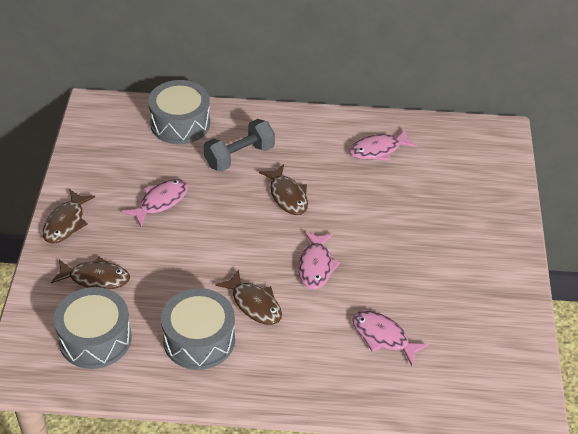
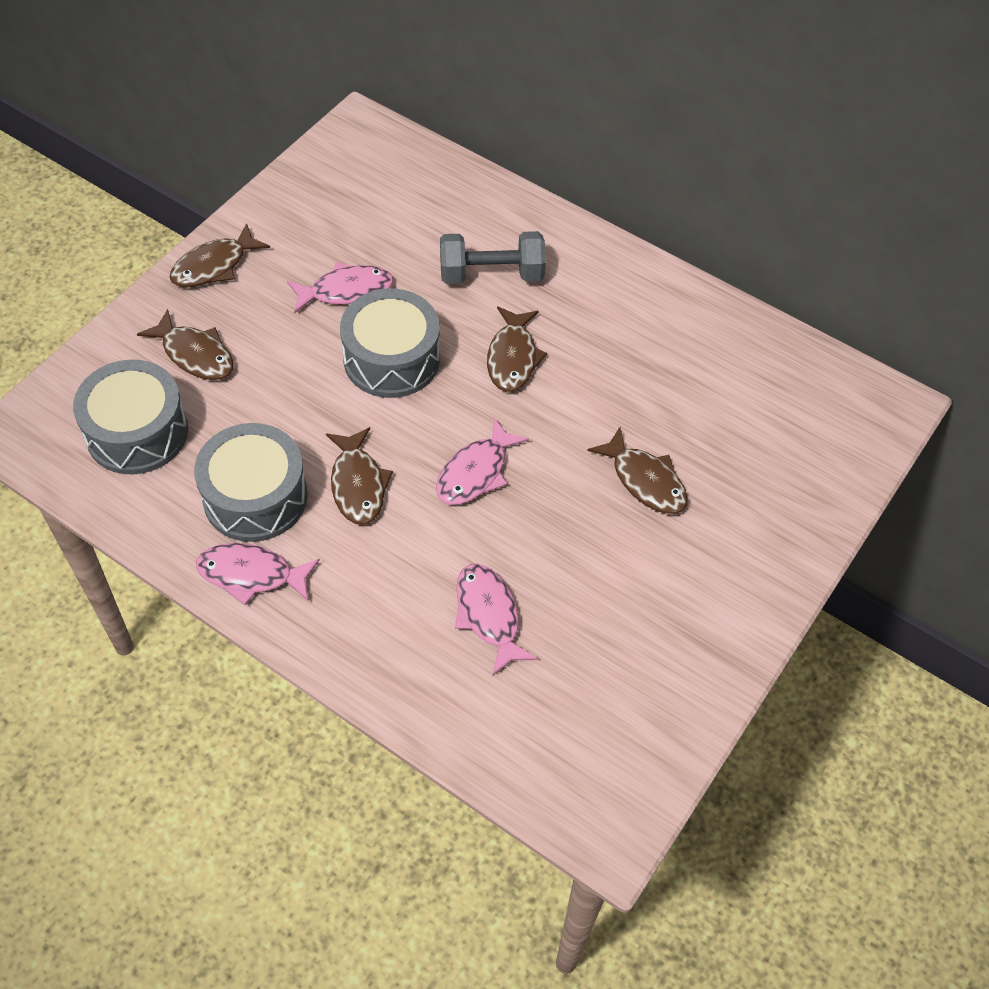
camera: 30 degrees right, 10 degrees up
(180, 123) = (450, 195): grey drum -> grey drum (391, 359)
(378, 150) = (686, 349): pink fish -> pink fish (251, 574)
(410, 227) = (645, 481): none -> brown fish

